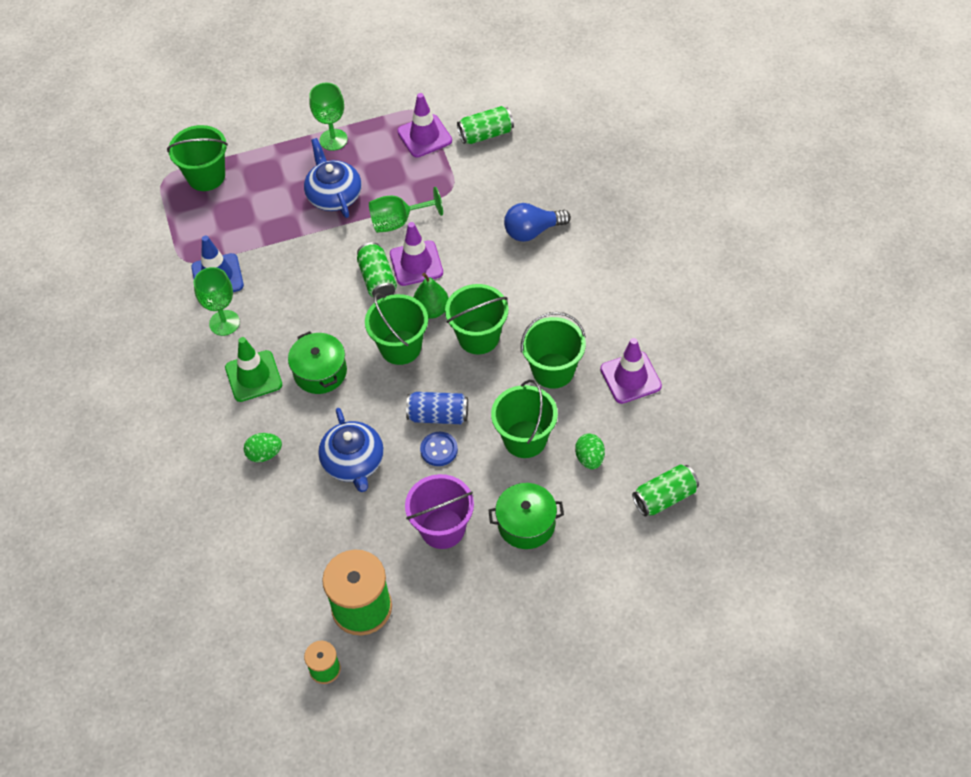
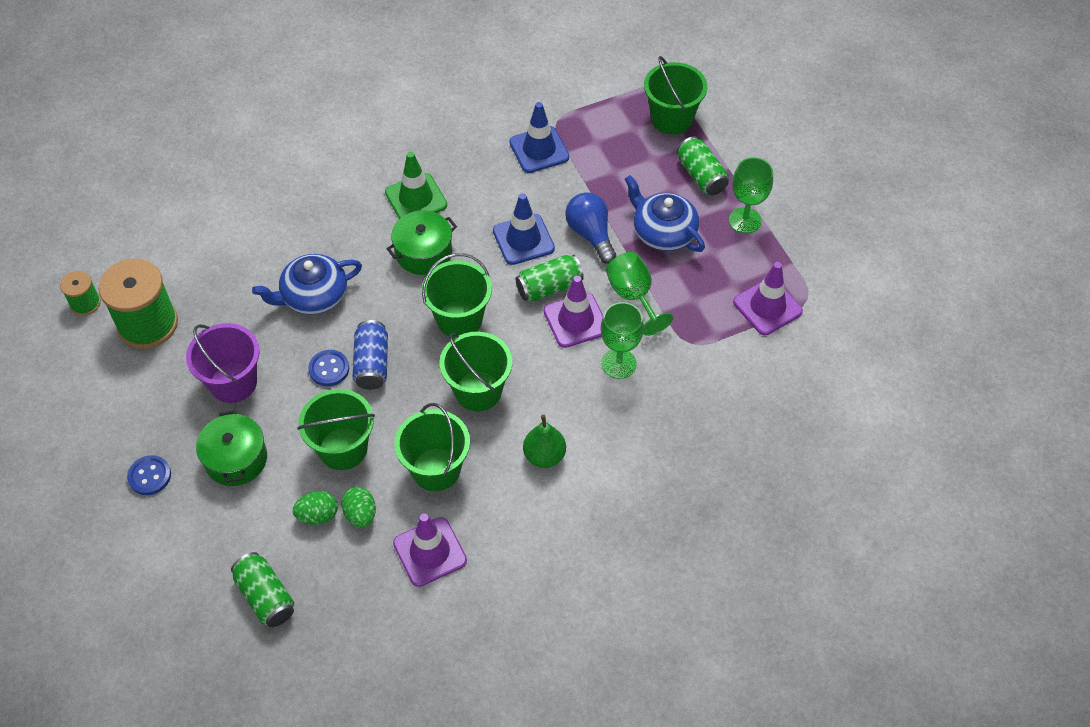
camera: 80 degrees right, 0 degrees up
(224, 323) = (480, 165): green goblet -> green goblet (619, 364)
(264, 454) = (323, 222): green egg -> green egg (360, 514)
(321, 295) = (523, 240): none -> blue traffic cone
(334, 195) = (663, 232): blue teapot -> blue teapot turned 105 degrees counterclockwise
(431, 310) = (511, 342): green pear -> green pear (544, 456)
(486, 134) = (783, 369): green can -> green can (701, 176)
(532, 231) = (637, 432): blue light bulb -> blue light bulb (590, 234)
(537, 596) = (149, 476): none -> blue button

